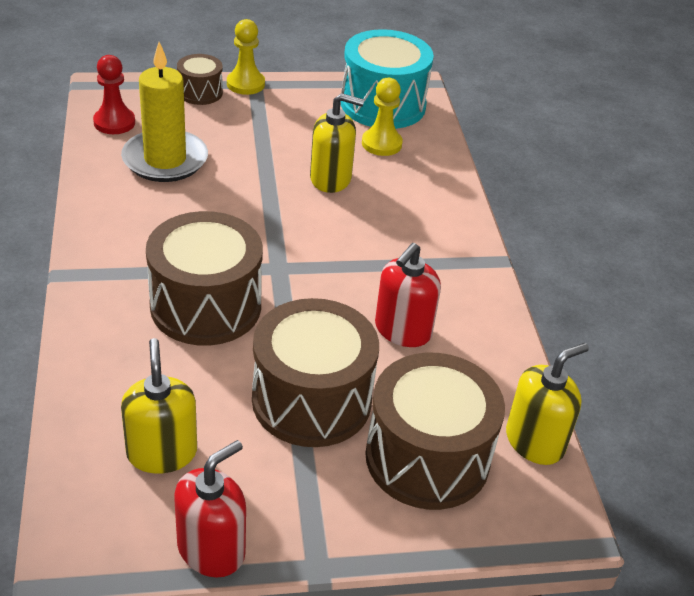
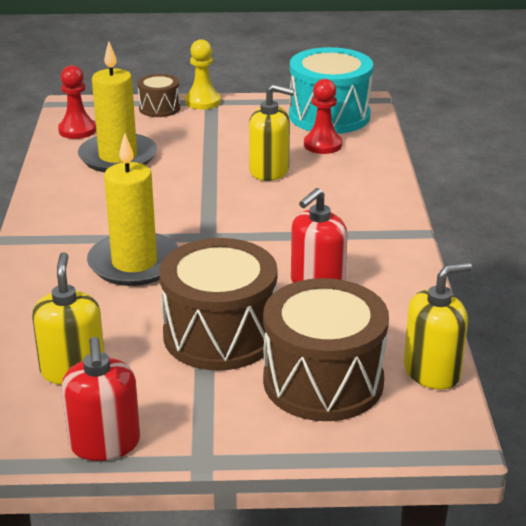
camera: 10 degrees right, 10 degrees down
(205, 306) = (134, 263): brown drum -> yellow candle
(211, 549) = (105, 443): red soap dispenser -> red soap dispenser turned 120 degrees clockwise
(381, 144) = (322, 145): yellow pawn -> red pawn

